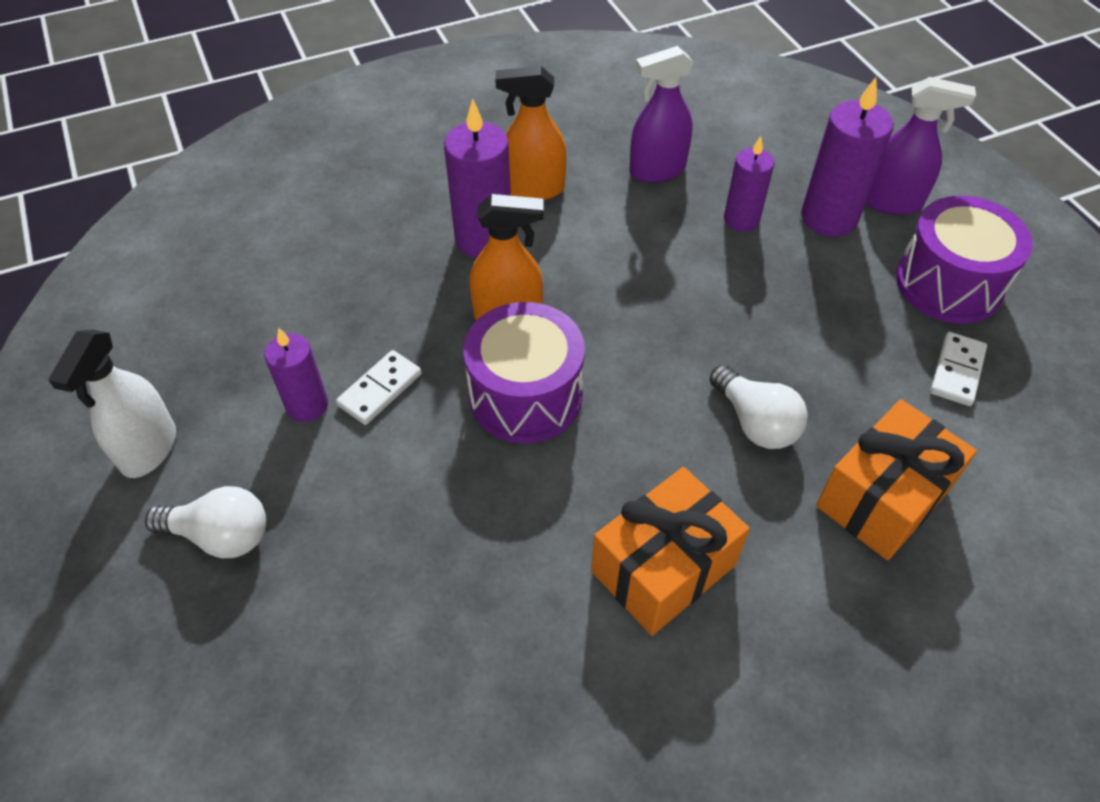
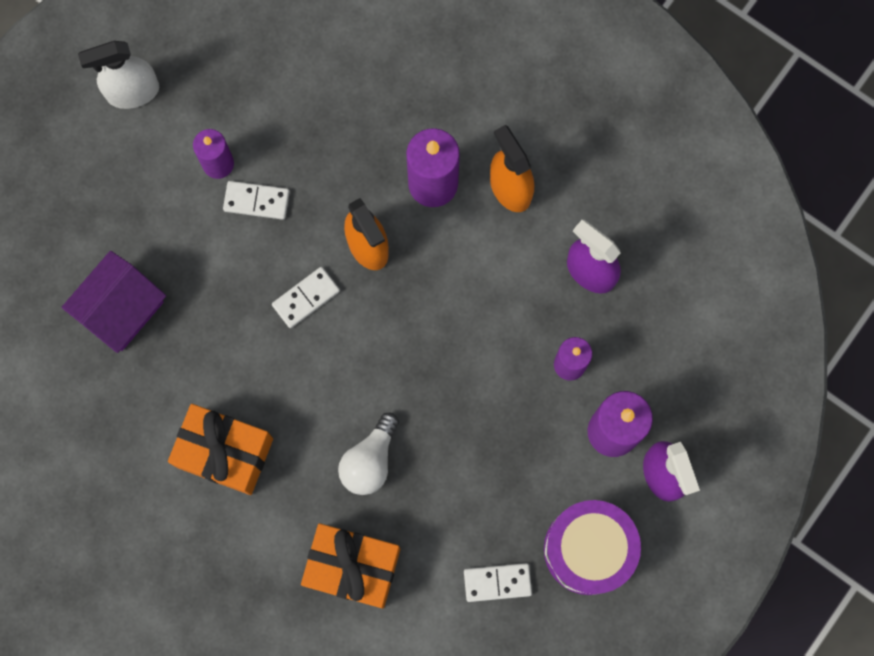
camera: 60 degrees right, 25 degrees up
(220, 535) = (102, 181): white light bulb -> none
(397, 596) = (121, 309): none -> purple house
(525, 395) = (306, 298): purple drum -> white domino

